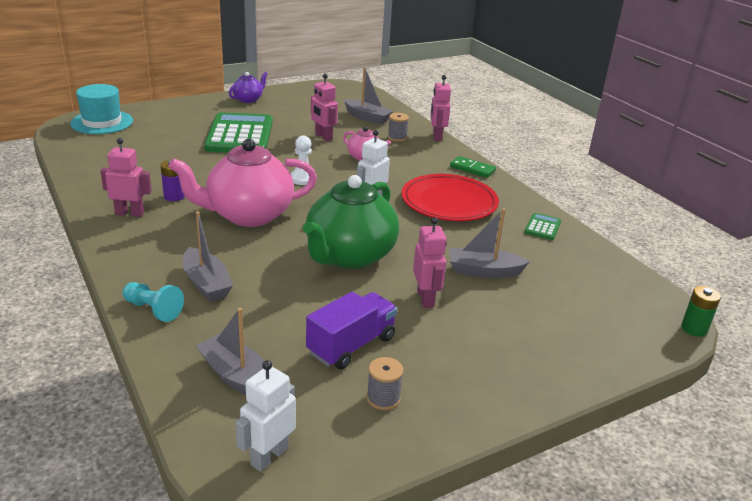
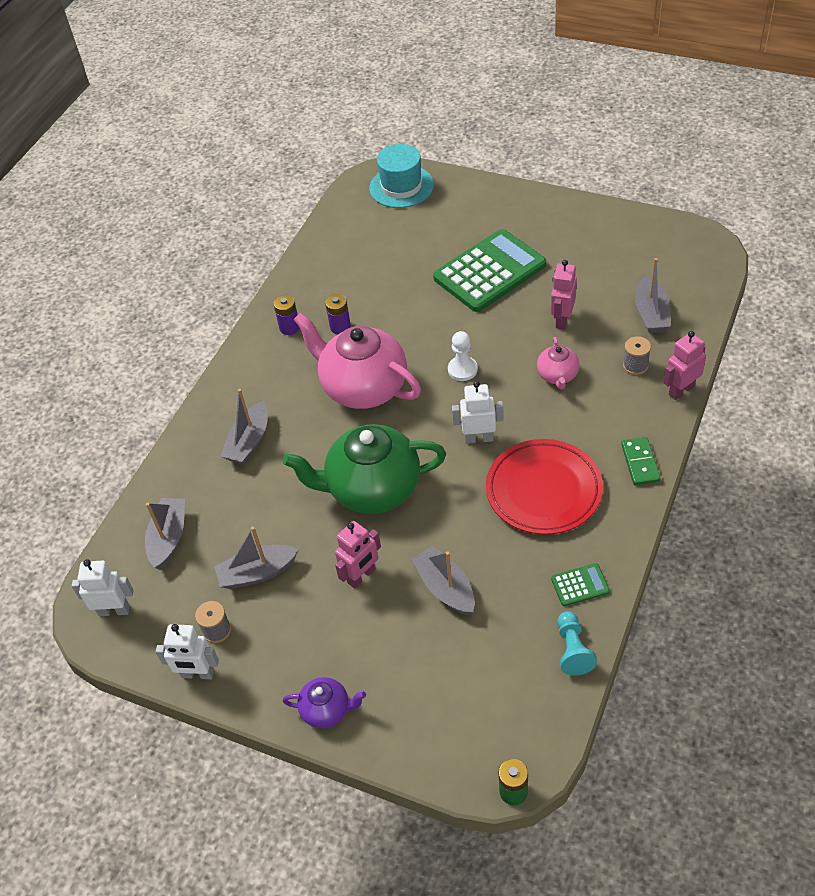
camera: 60 degrees right, 20 degrees up
(130, 213) = (289, 327): pink robot -> purple battery
(153, 310) = (194, 442): turquoise pawn -> turquoise pawn (573, 650)
(248, 99) = (570, 215): purple teapot -> purple teapot (327, 710)
(351, 345) = (257, 573): purple truck -> grey boat
(419, 435) = (197, 674): none -> white robot

